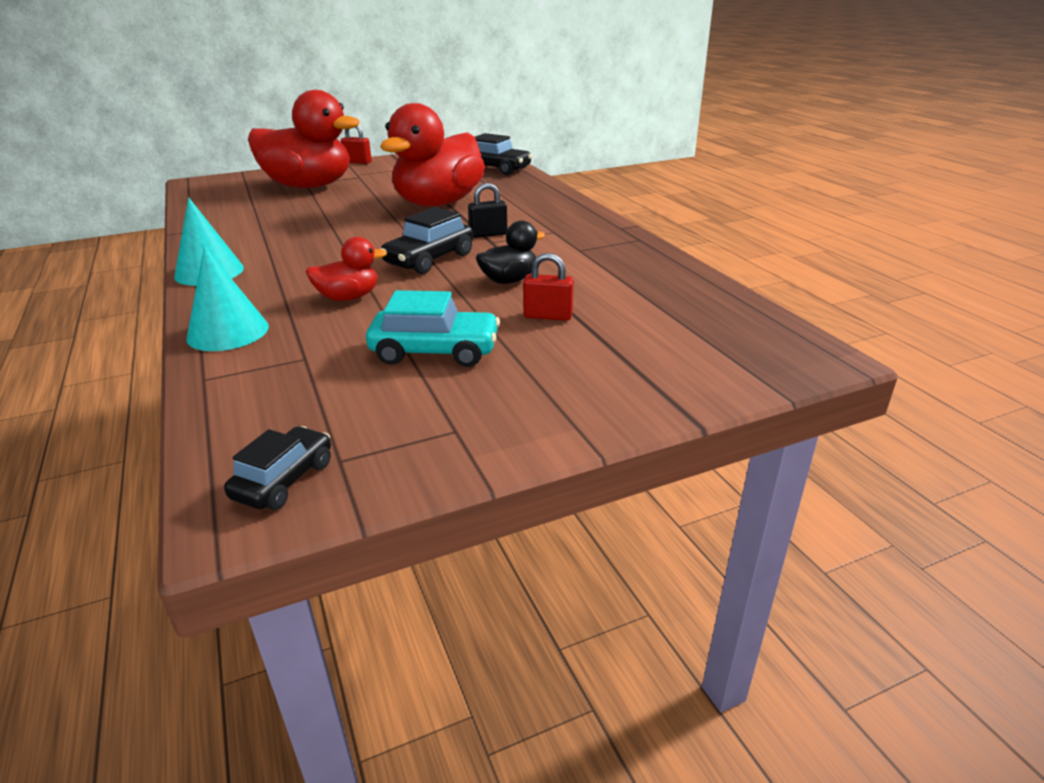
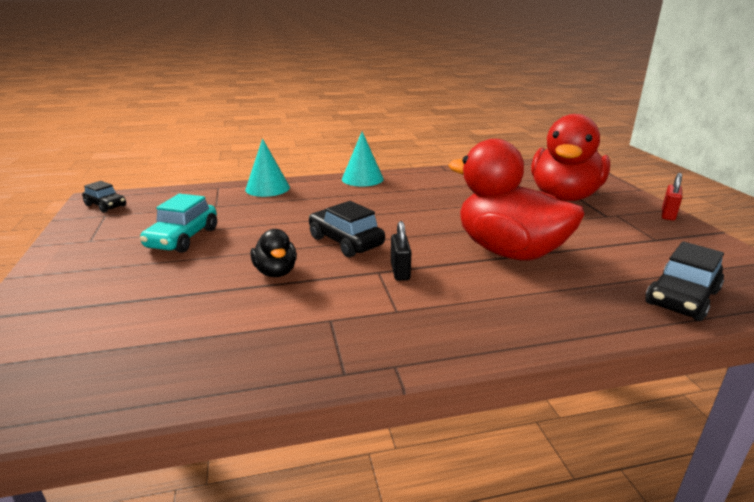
camera: 100 degrees right, 5 degrees down
(348, 297) = (290, 215): red duck -> none
(548, 316) = (191, 282): red padlock -> none

